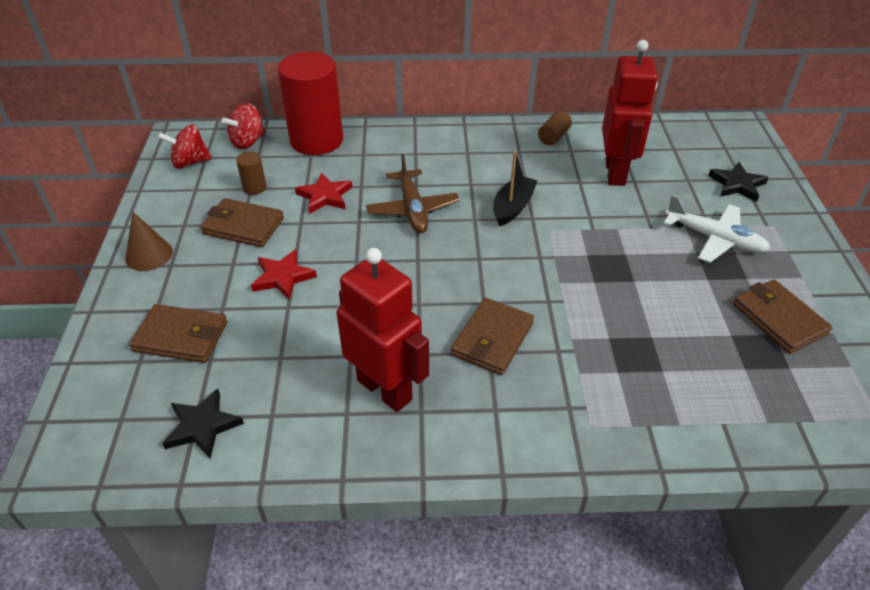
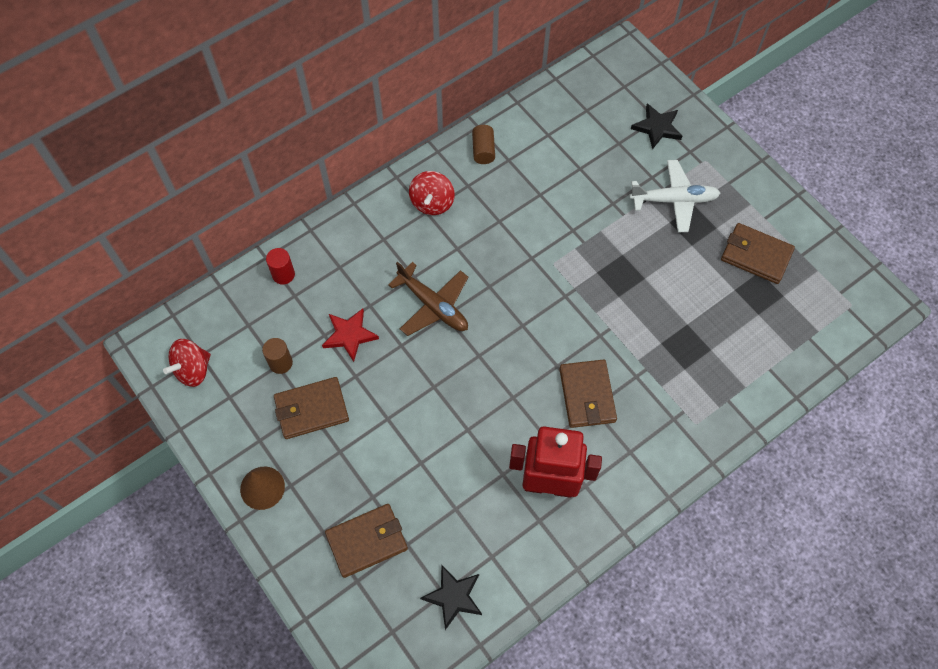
camera: 35 degrees left, 20 degrees up
(248, 142) = (221, 313): red spinning top -> red spinning top (432, 203)
(283, 277) = (391, 438): red star -> none
(316, 140) = (283, 274): red cylinder -> red cylinder, size x0.41
(512, 207) = (509, 255): black boat -> none
(616, 173) = (560, 167): red robot -> none

